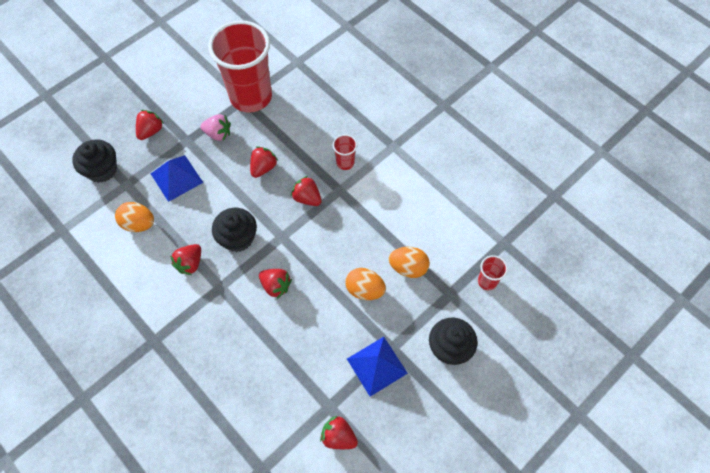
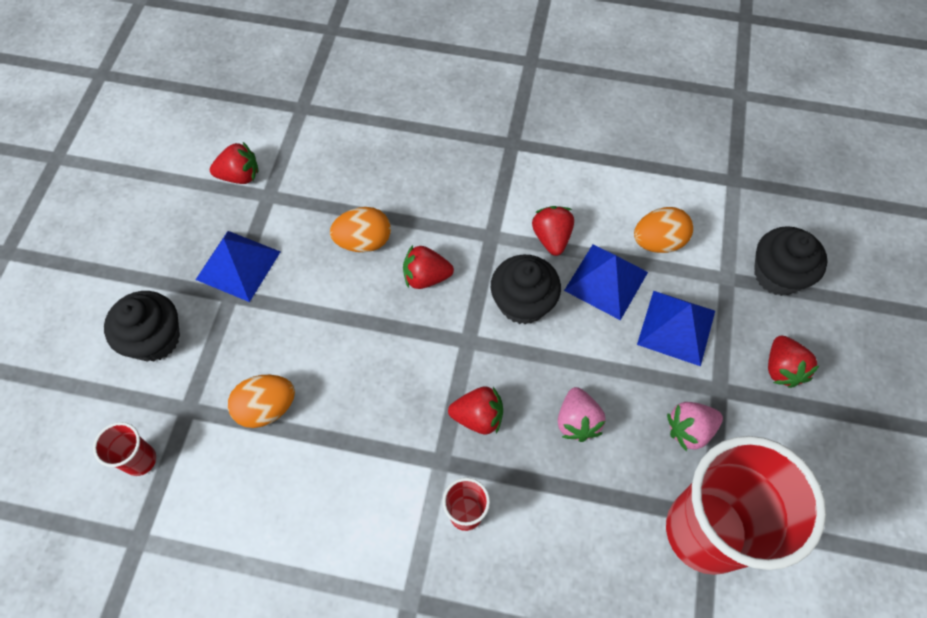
camera: 145 degrees right, 0 degrees up
(186, 221) = (606, 281): none -> blue pyramid
(263, 168) = (577, 421): red strawberry -> pink strawberry
(365, 290) = (308, 342): orange egg -> orange egg (364, 241)

